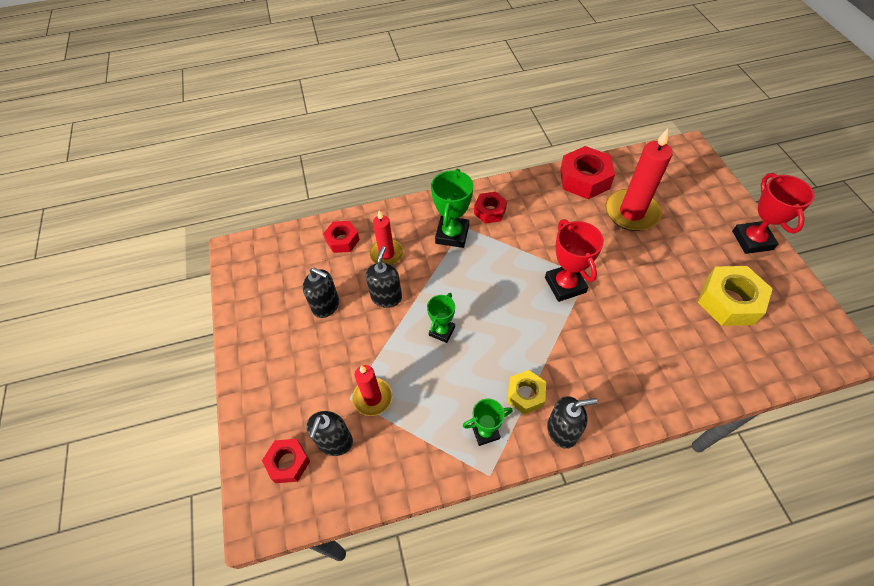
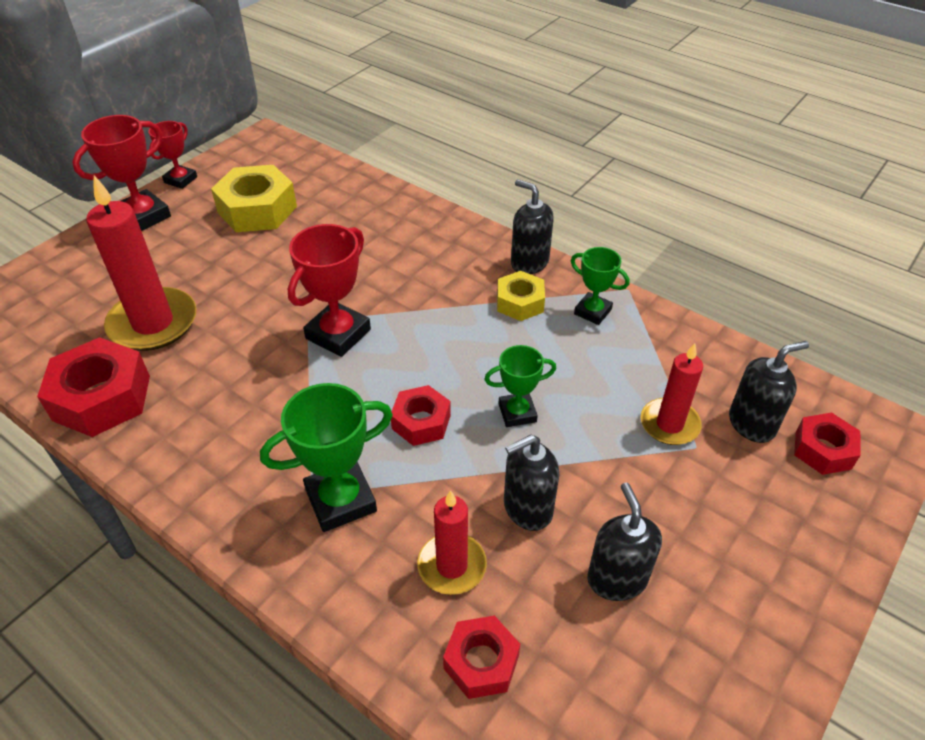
camera: 130 degrees left, 10 degrees down
(490, 211) = (253, 479): red nut -> red nut (421, 422)
(795, 274) = (180, 180): none -> red trophy

